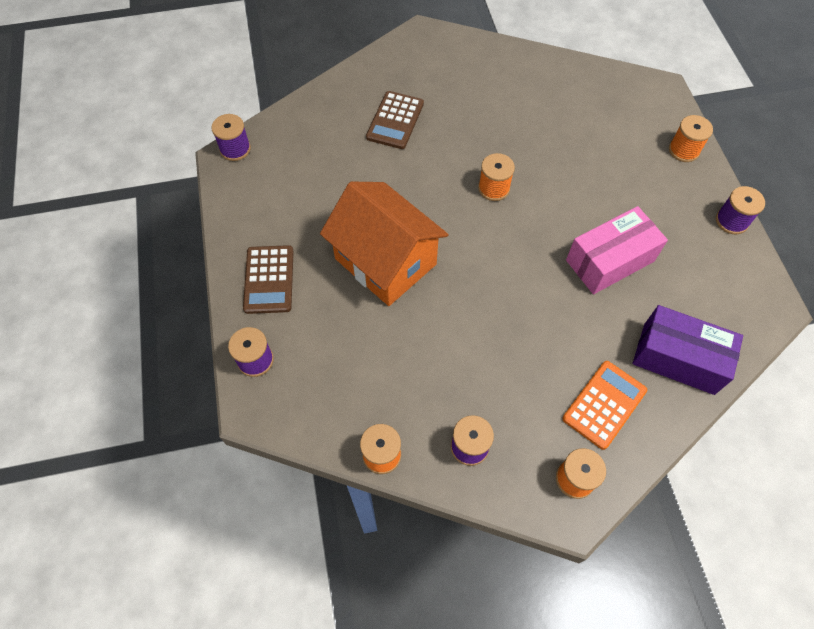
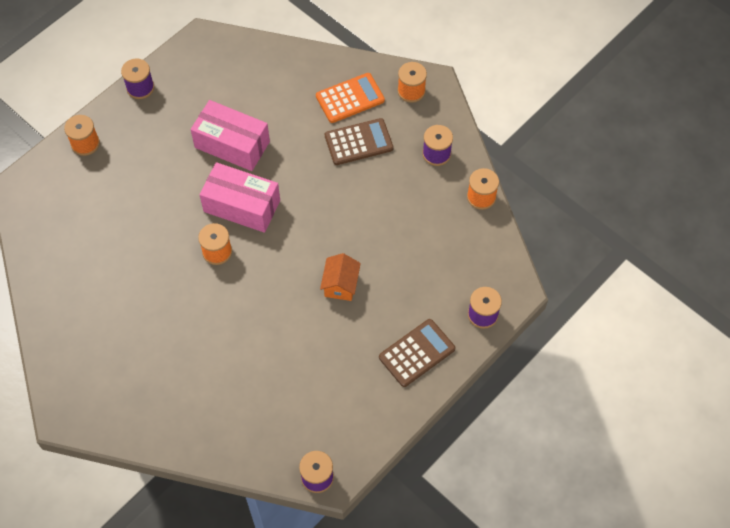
camera: 125 degrees left, 0 degrees up
(385, 261) = (340, 285): orange house -> orange house, size x0.45
(395, 120) = (194, 368): brown calculator -> brown calculator (358, 142)
(530, 231) = (242, 206): none -> pink box
(604, 404) = (350, 98): orange calculator -> orange calculator turned 150 degrees clockwise
(678, 358) = (284, 74): purple box -> none

